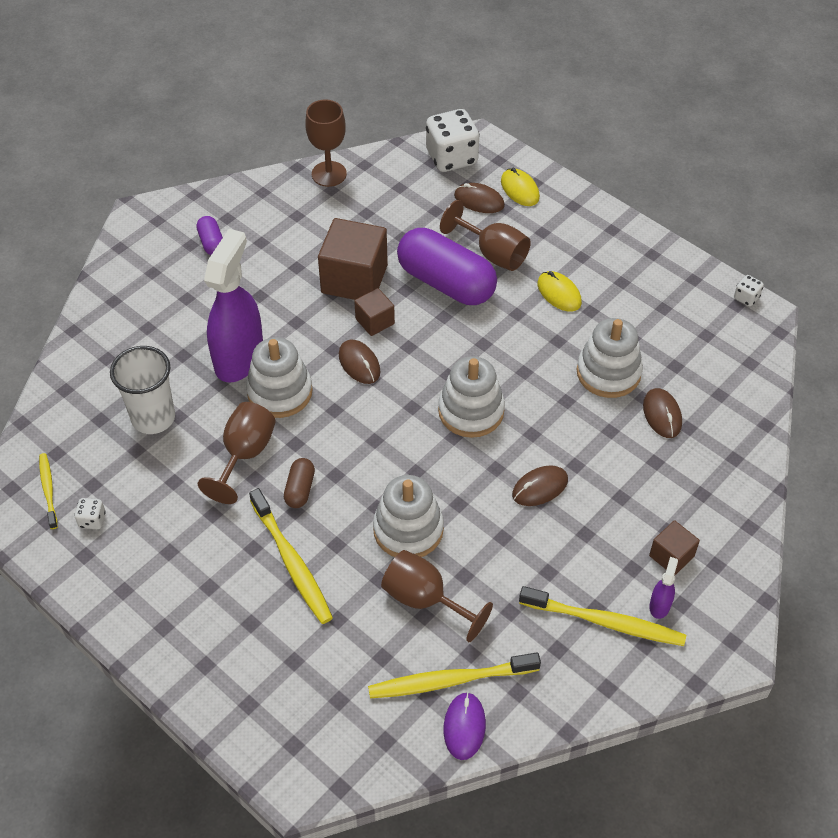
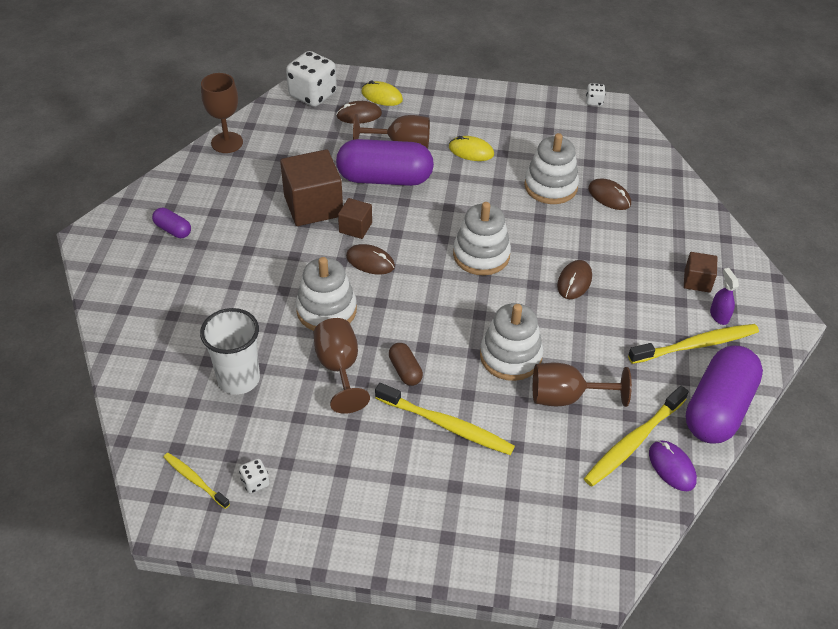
camera: 35 degrees left, 5 degrees down
(239, 358) = (271, 301): purple spray bottle -> none
(565, 698) = (718, 408): none -> purple capsule

